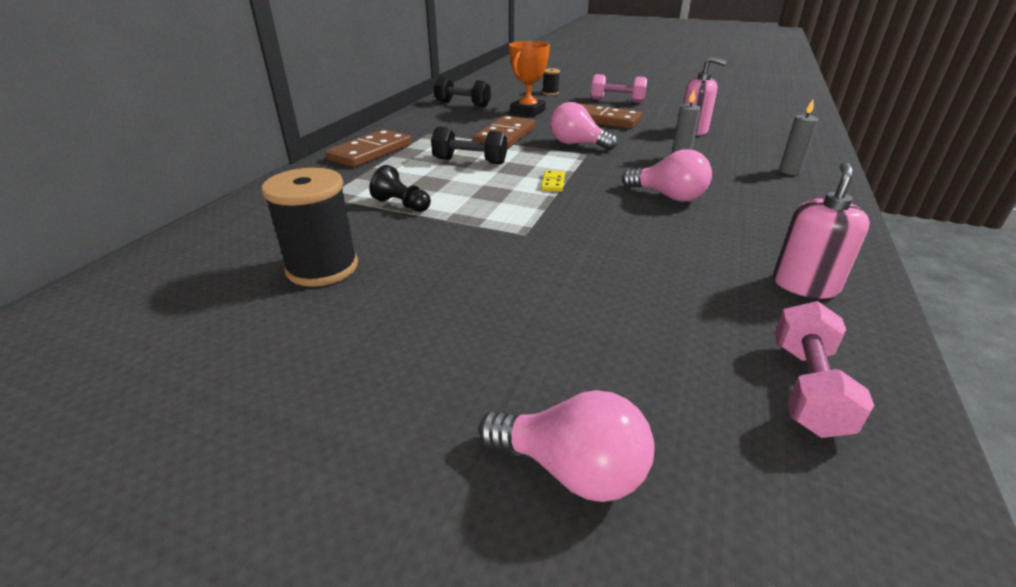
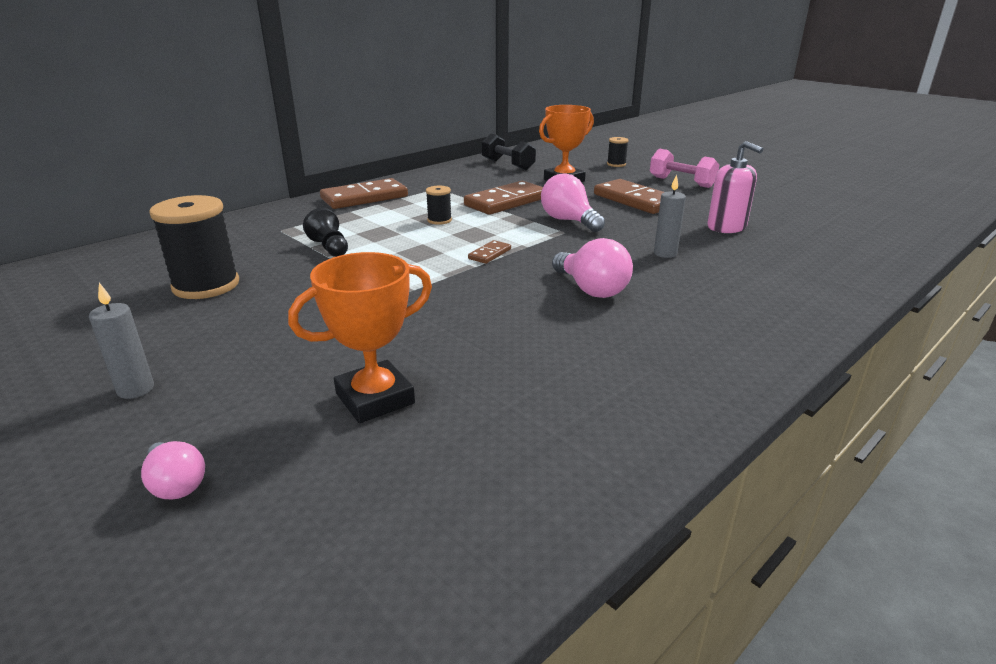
camera: 25 degrees right, 5 degrees down
(470, 161) = (439, 220): black dumbbell -> black spool
(553, 183) = (489, 254): yellow domino -> brown domino
(572, 469) = (176, 484): pink light bulb -> pink light bulb, size x0.60
(632, 330) = (375, 398): none -> orange trophy
(789, 171) = (783, 291): grey candle -> grey candle (136, 389)
(805, 285) = (609, 408): pink soap dispenser -> none
(807, 388) = (460, 497): pink dumbbell -> none

